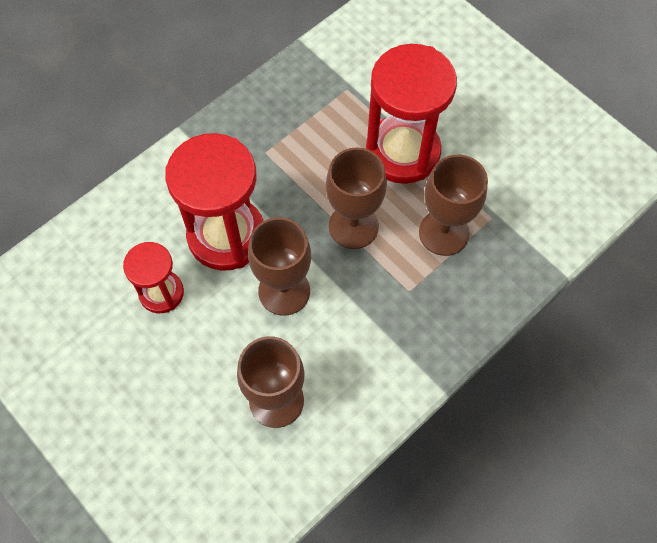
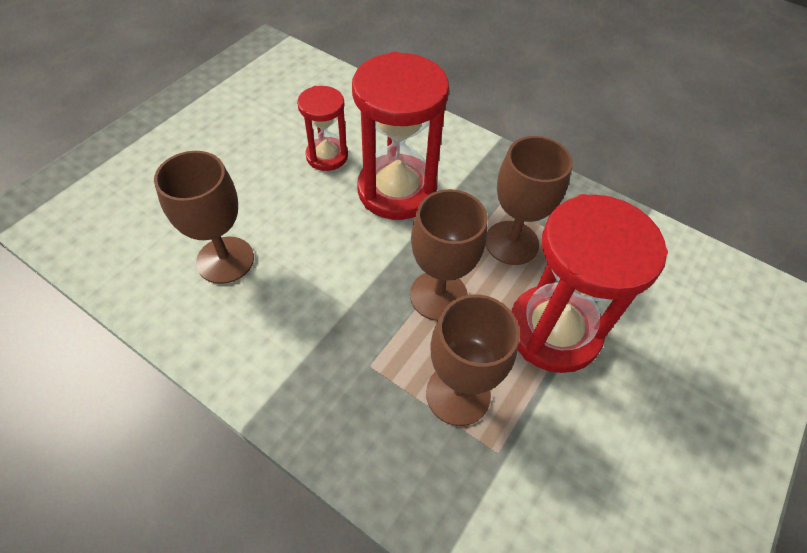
camera: 75 degrees right, 10 degrees down
(284, 291) = (346, 246): brown goblet -> brown goblet (511, 243)

